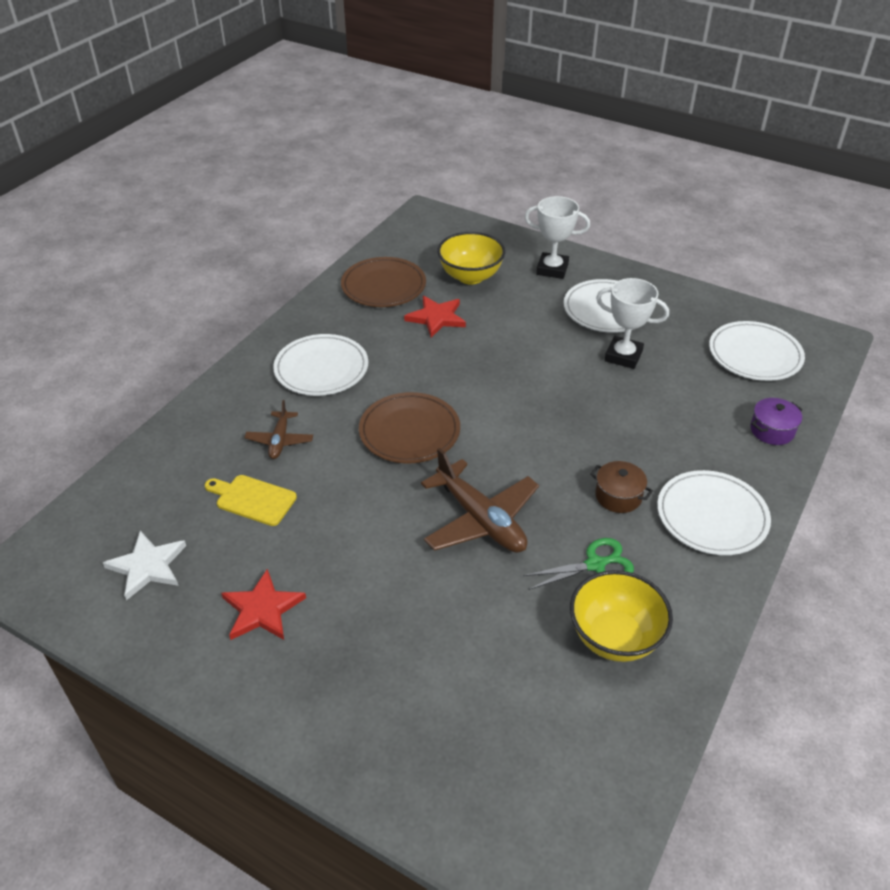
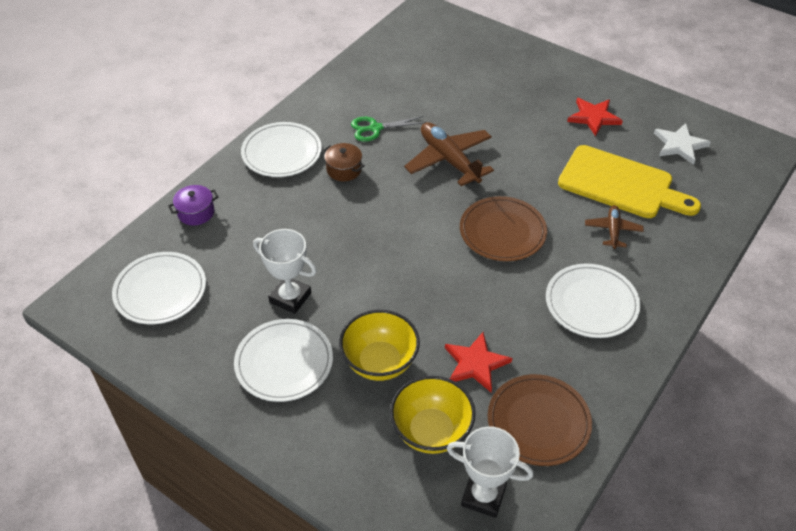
camera: 175 degrees left, 5 degrees up
(253, 499) = (621, 184): yellow cutting board -> yellow cutting board, size x1.90
(552, 269) = (327, 437): white trophy -> white trophy (483, 496)
(615, 637) = (375, 92): yellow bowl -> yellow bowl (380, 362)

